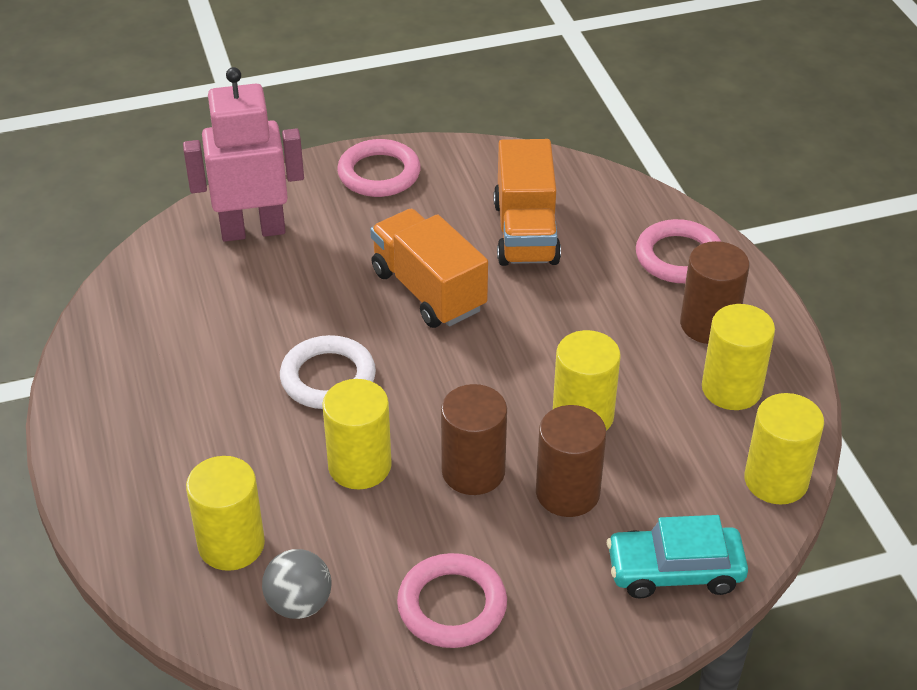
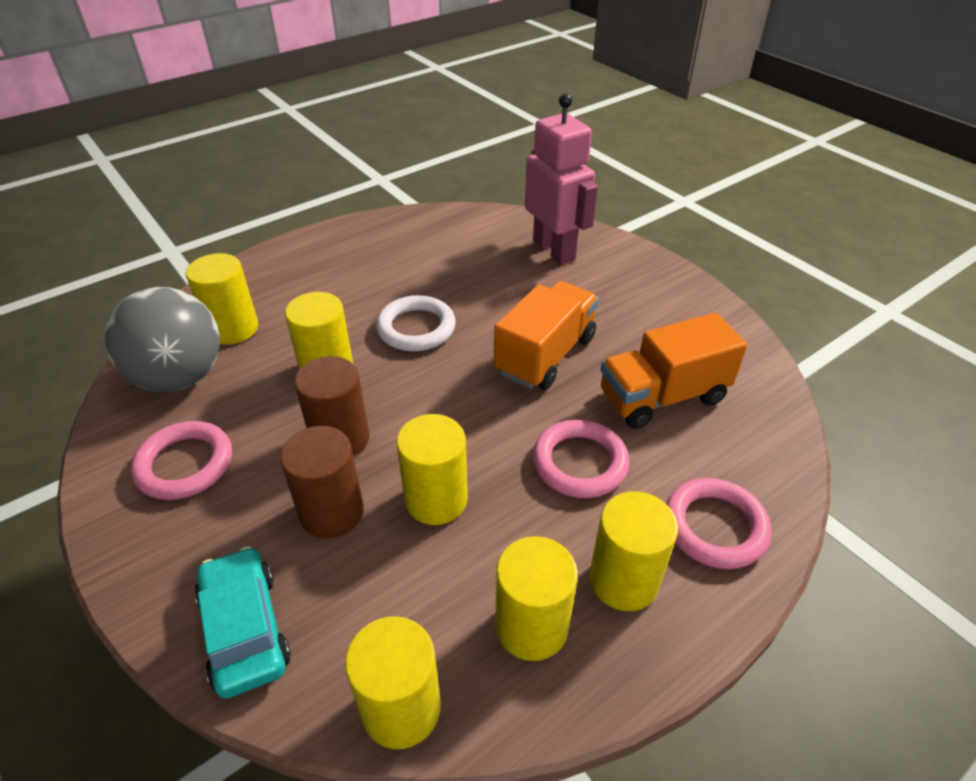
camera: 70 degrees right, 0 degrees up
(299, 604) = (180, 377): grey ball -> grey ball, size x1.89
(379, 173) = (668, 291): pink ring -> pink ring (579, 463)
(709, 324) = (623, 580): brown cylinder -> yellow cylinder

